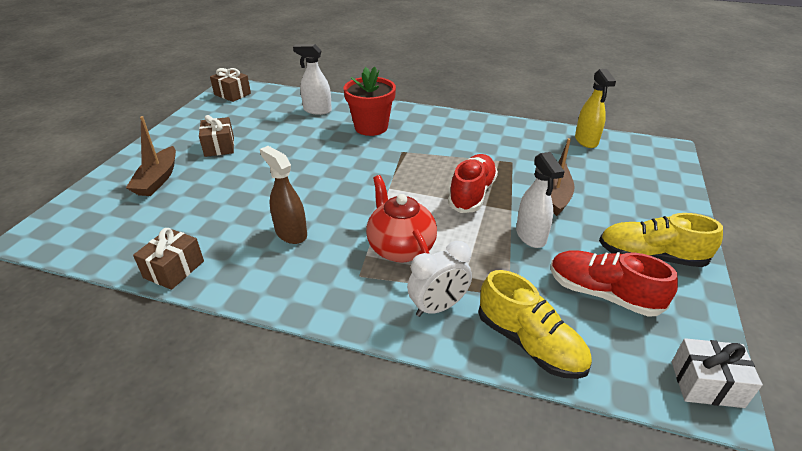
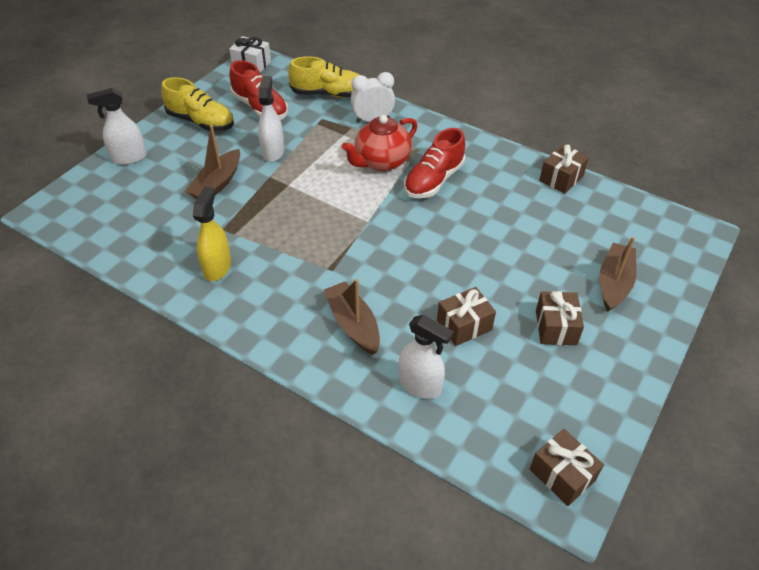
camera: 165 degrees left, 10 degrees up
(290, 138) = (464, 325): none -> brown gift
(291, 233) = (468, 191): brown spray bottle -> none
(371, 127) = (353, 324): red flower pot -> brown boat
(400, 248) = (381, 162): red teapot -> red teapot turned 60 degrees clockwise
(472, 194) = (292, 198): red shoe -> red shoe (433, 180)
(529, 343) = (328, 94): yellow shoe -> yellow shoe turned 120 degrees clockwise
(586, 141) = (113, 242): yellow spray bottle -> yellow spray bottle (217, 267)
(668, 201) = (129, 158): none -> white spray bottle

